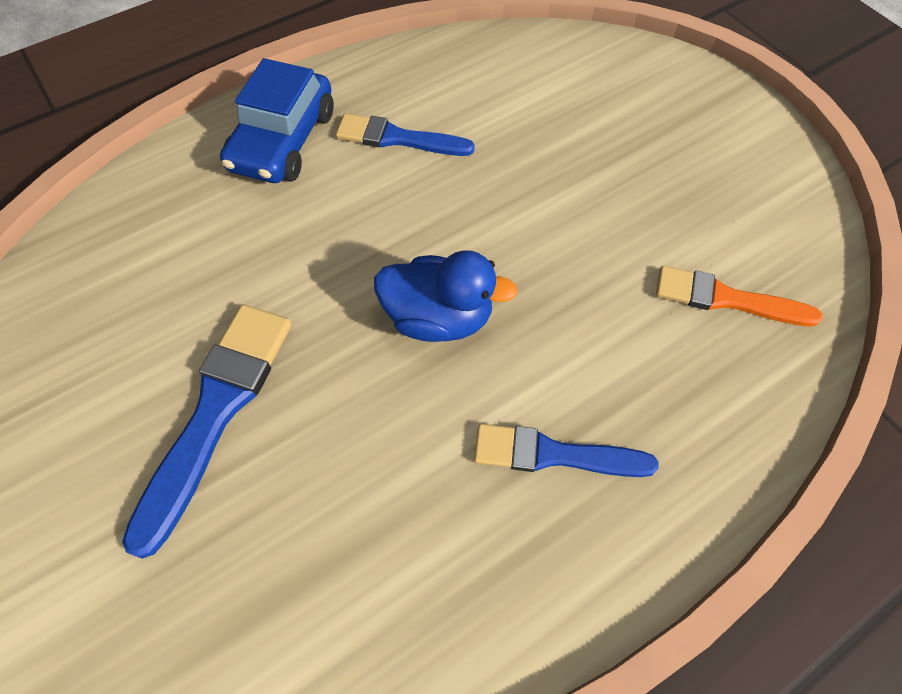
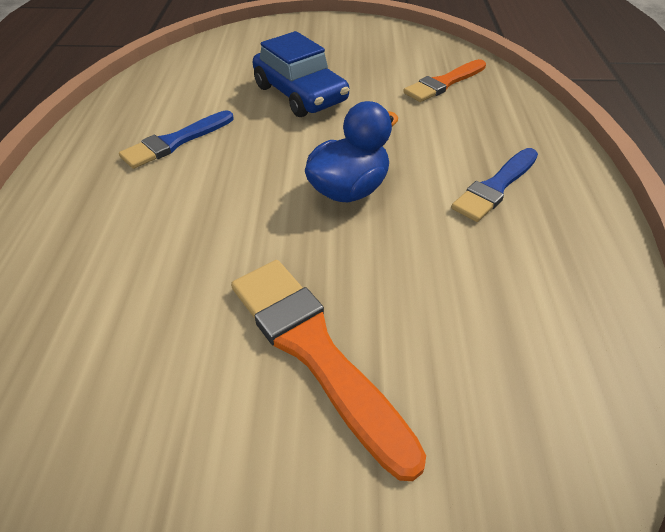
camera: 55 degrees left, 15 degrees down
(217, 411) = (314, 351): blue brush -> orange brush
(283, 140) = (93, 197): blue car -> blue car (300, 94)

